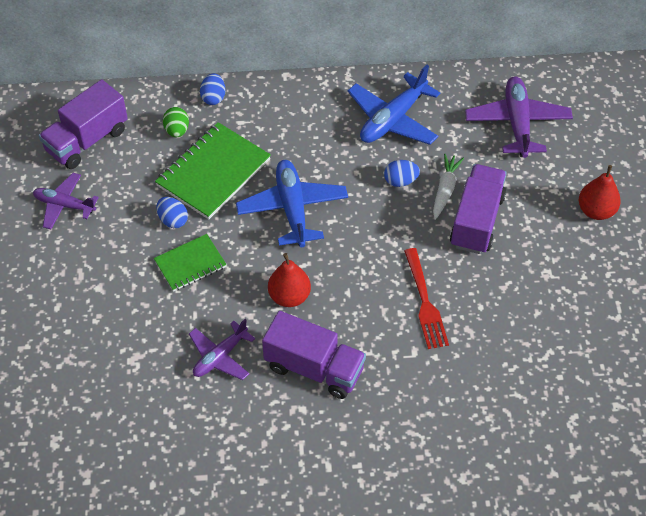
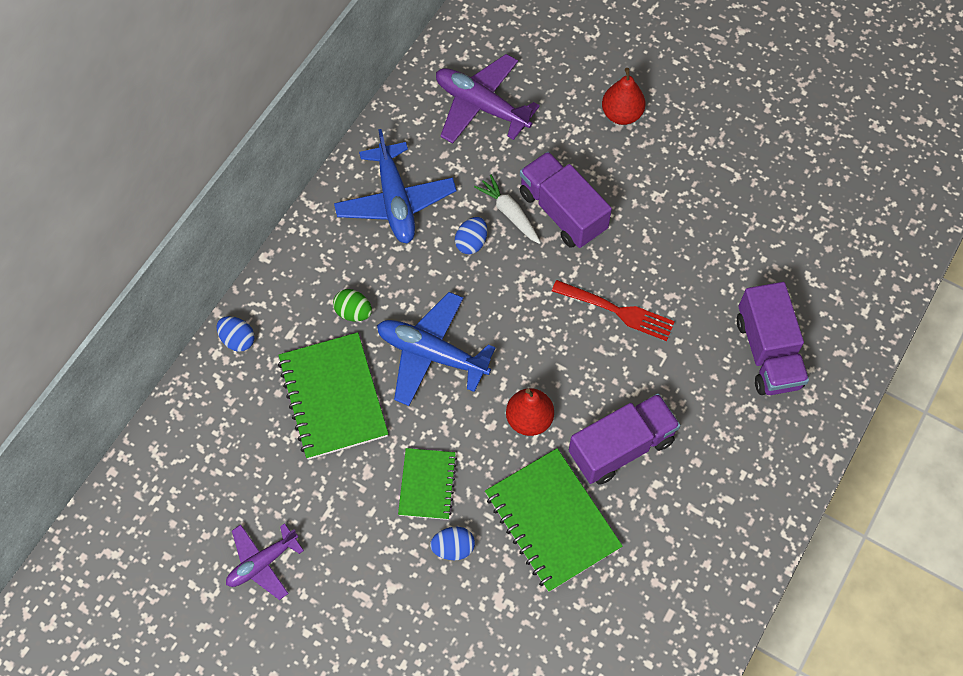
camera: 55 degrees left, 10 degrees up
(87, 140) = (194, 493): purple truck -> purple truck (767, 352)
(173, 220) = (362, 469): blue egg -> blue egg (453, 548)
(177, 130) = (252, 399): green egg -> green egg (353, 312)
(220, 356) = (552, 521): purple plane -> green notebook

